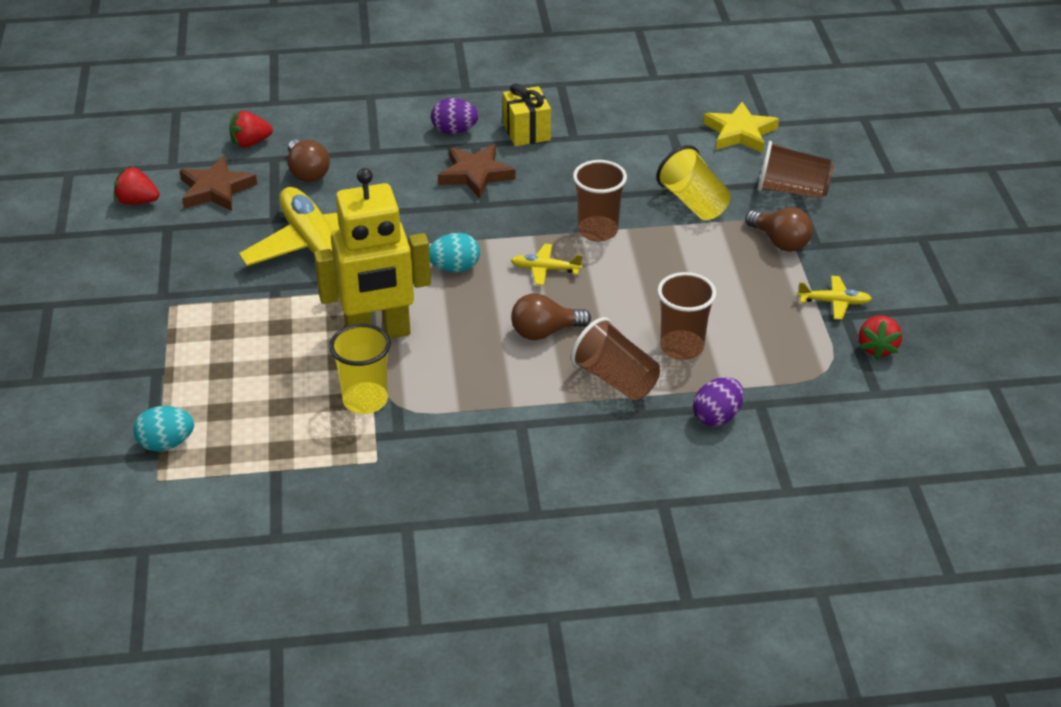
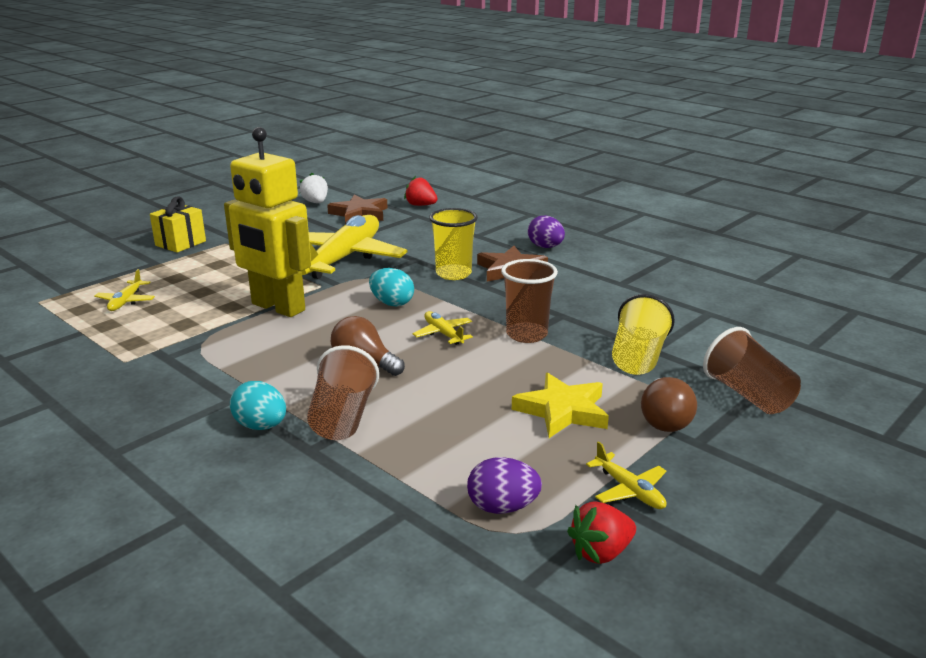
camera: 50 degrees right, 15 degrees down
(137, 201) = (315, 202): red strawberry -> white strawberry
(166, 444) = (80, 291): turquoise egg -> turquoise egg (261, 426)
(237, 420) = (126, 301): none -> yellow plane
(307, 173) = (419, 227): brown light bulb -> none
(365, 400) = (194, 331): yellow cup -> yellow cup (453, 274)
(526, 132) = (592, 267): yellow gift -> yellow gift (180, 243)
(682, 347) = (431, 432): brown cup -> none
(717, 417) = (352, 493): purple egg -> purple egg (502, 507)
(740, 133) = (771, 340): yellow star -> yellow star (562, 411)

